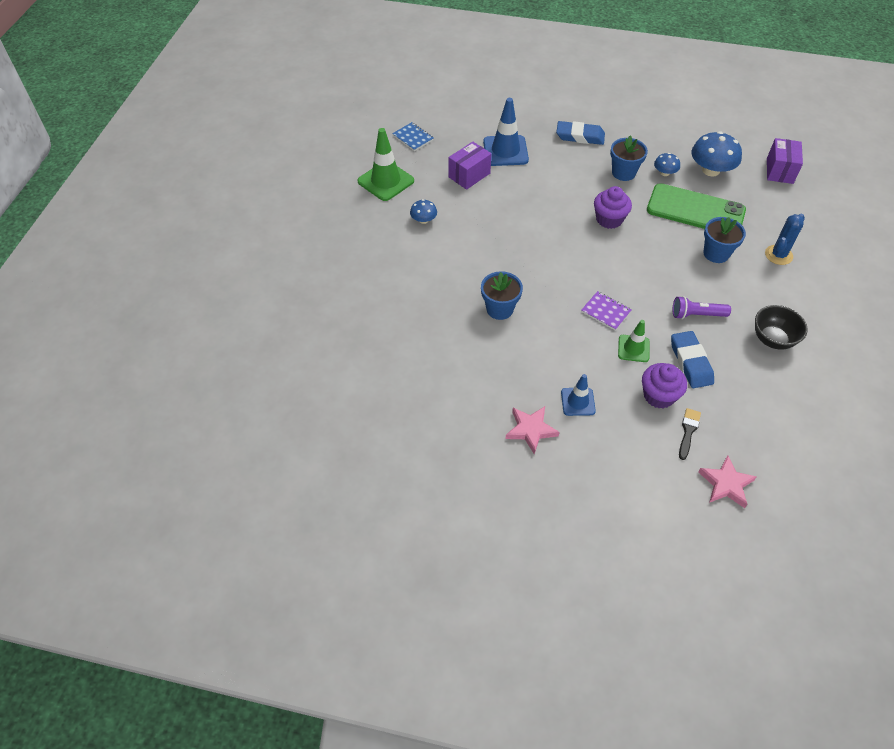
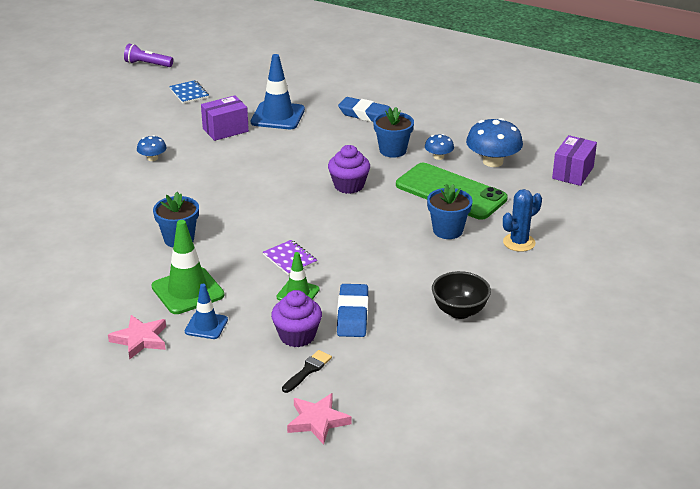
camera: 15 degrees right, 20 degrees down
(386, 181) = (136, 123): green traffic cone -> green traffic cone (188, 291)
(696, 315) = (388, 277): purple flashlight -> purple flashlight (147, 64)

